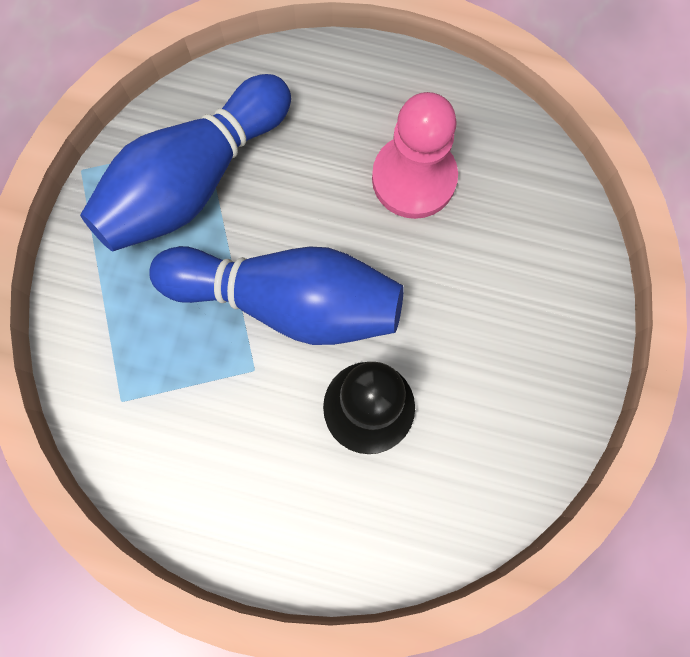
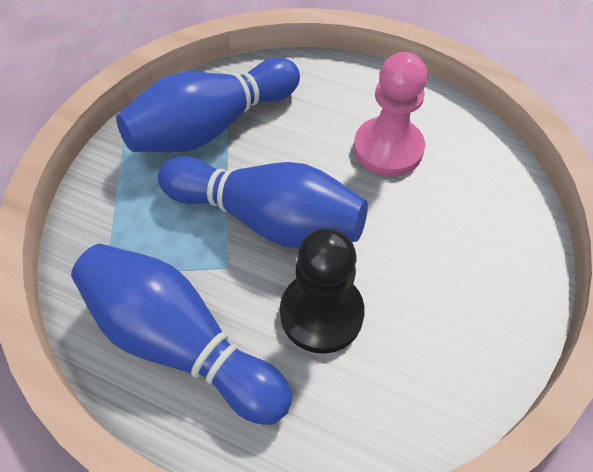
camera: 10 degrees right, 20 degrees down
(225, 468) = (180, 342): none -> blue bowling pin

